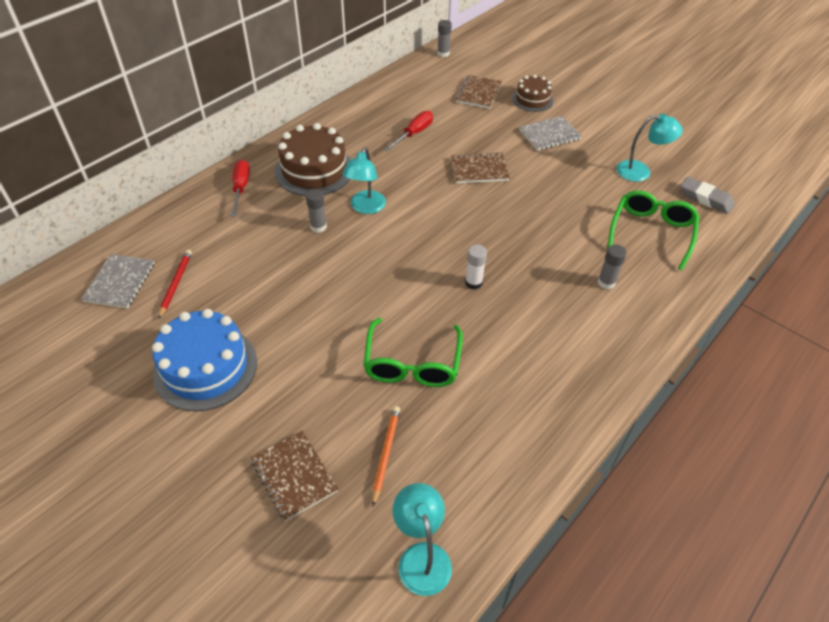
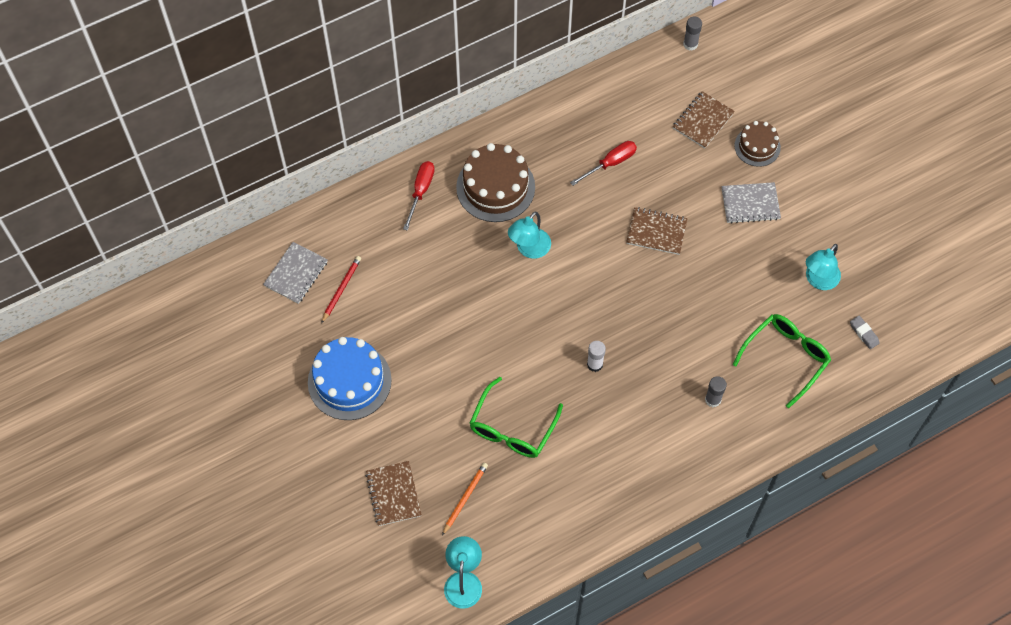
camera: 20 degrees right, 15 degrees up
(318, 227) = (479, 260): grey glue stick -> none
(640, 171) = (818, 280): turquoise lamp -> turquoise lamp turned 105 degrees clockwise
(705, 198) = (864, 333): grey eraser -> grey eraser, size x0.63

